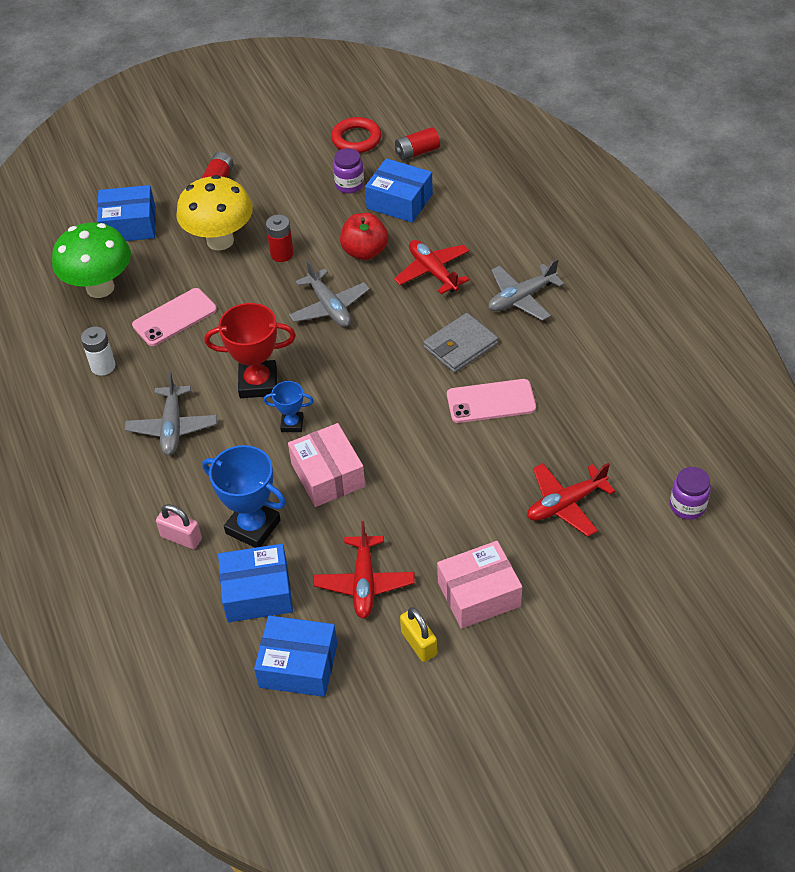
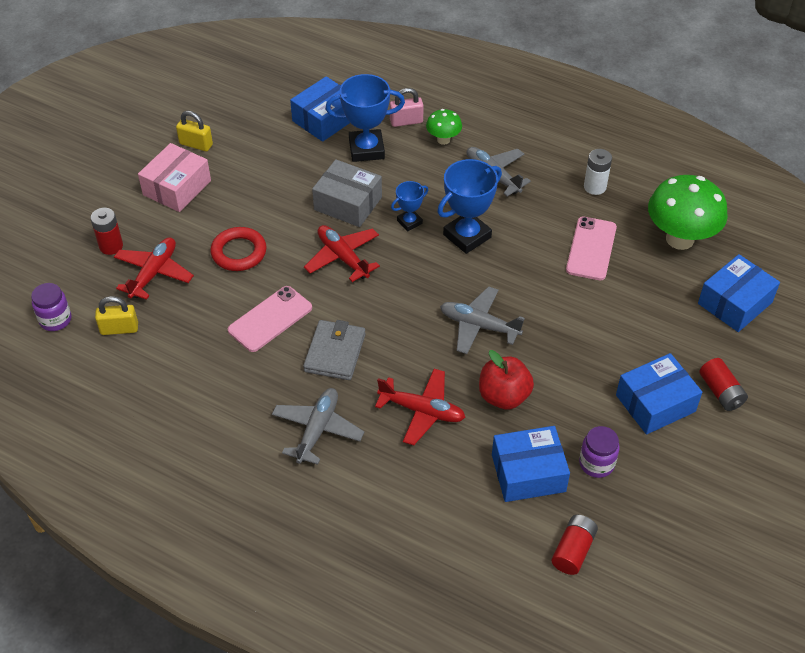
camera: 140 degrees right, 0 degrees up
(171, 493) = (443, 140): none -> green mushroom
(220, 240) = (641, 333): yellow mushroom -> none
(258, 383) = (467, 236): red trophy -> blue trophy
(282, 254) = (573, 351): red battery -> red battery (111, 246)
(298, 665) = (262, 100): blue box -> blue box (655, 403)
(328, 475) = (348, 203): pink box -> grey box
(356, 139) = (653, 529): red ring -> red ring (239, 252)
(364, 583) = (260, 157): red plane -> red plane (343, 257)
(631, 464) = (119, 329): none -> yellow padlock

